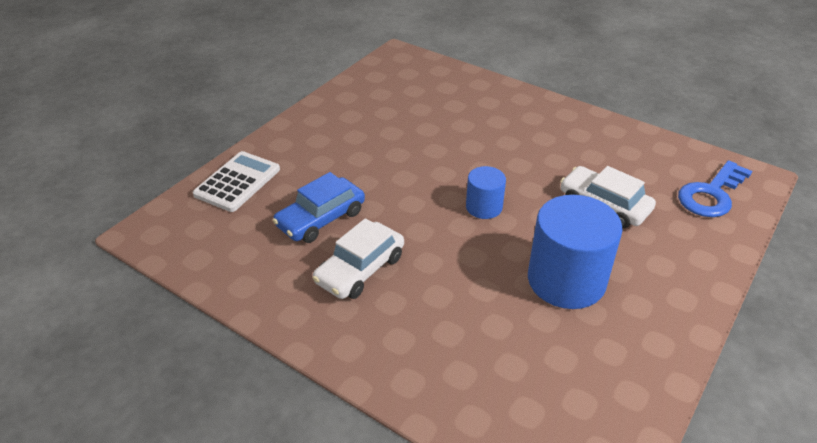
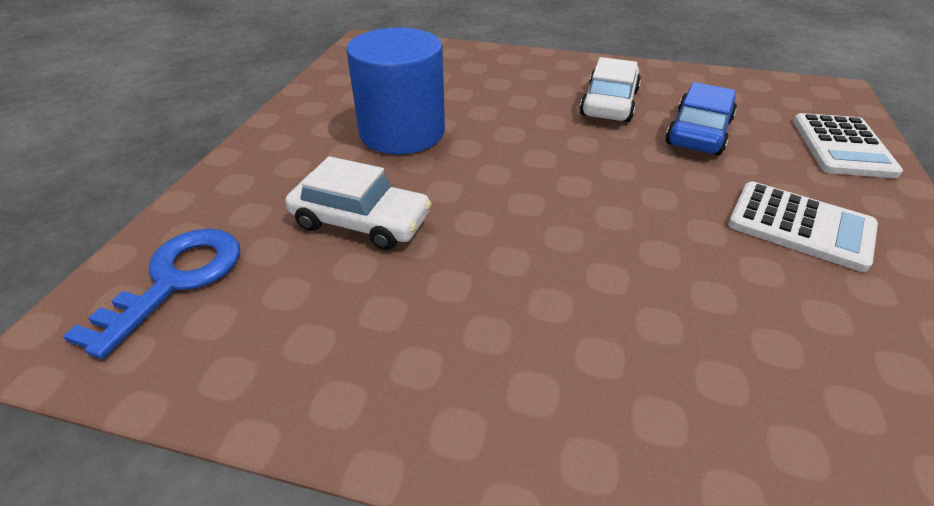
camera: 160 degrees right, 0 degrees up
(344, 145) = (800, 226): none -> white calculator
(484, 207) = (527, 183): blue cylinder -> none

